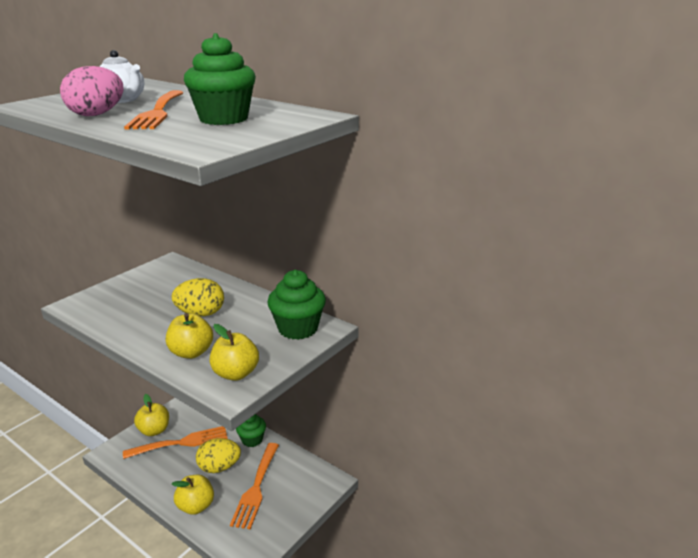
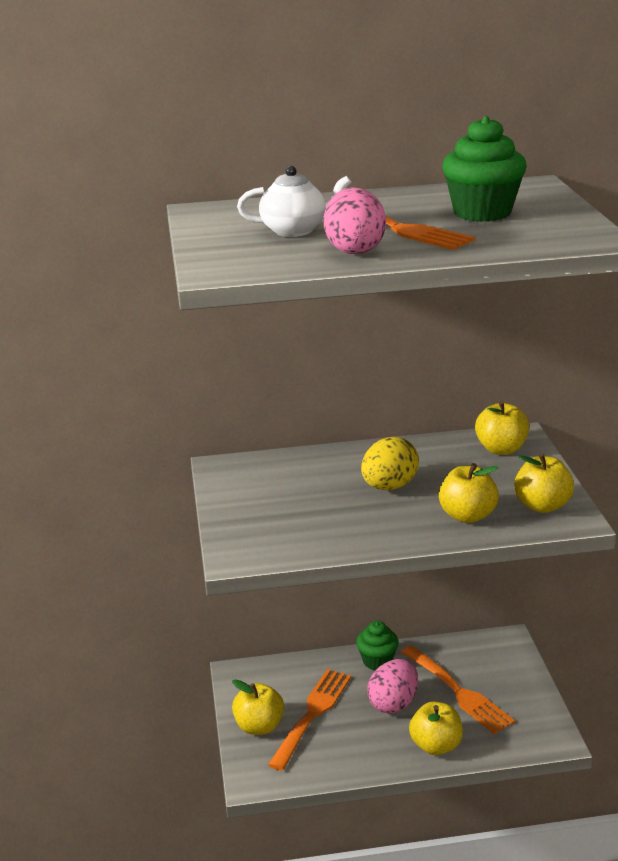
camera: 45 degrees left, 0 degrees up
(219, 467) = (393, 703): yellow egg -> pink egg
(298, 328) = (501, 449): green cupcake -> yellow apple

